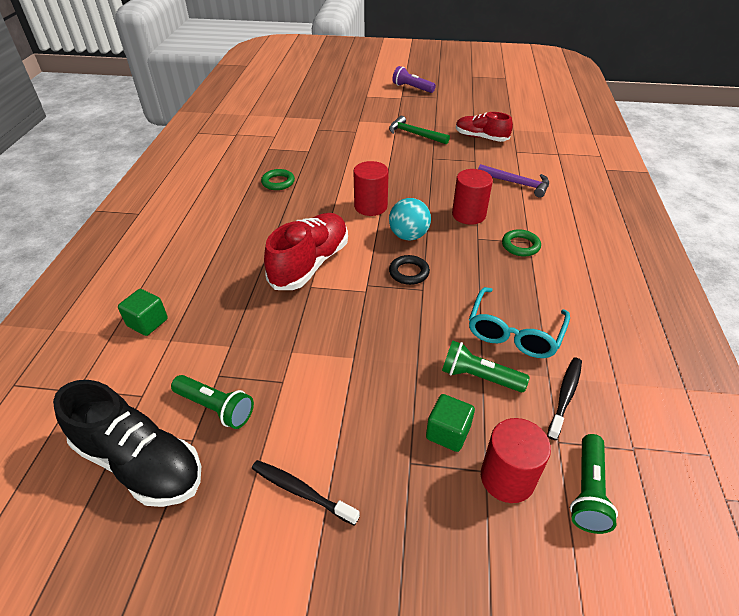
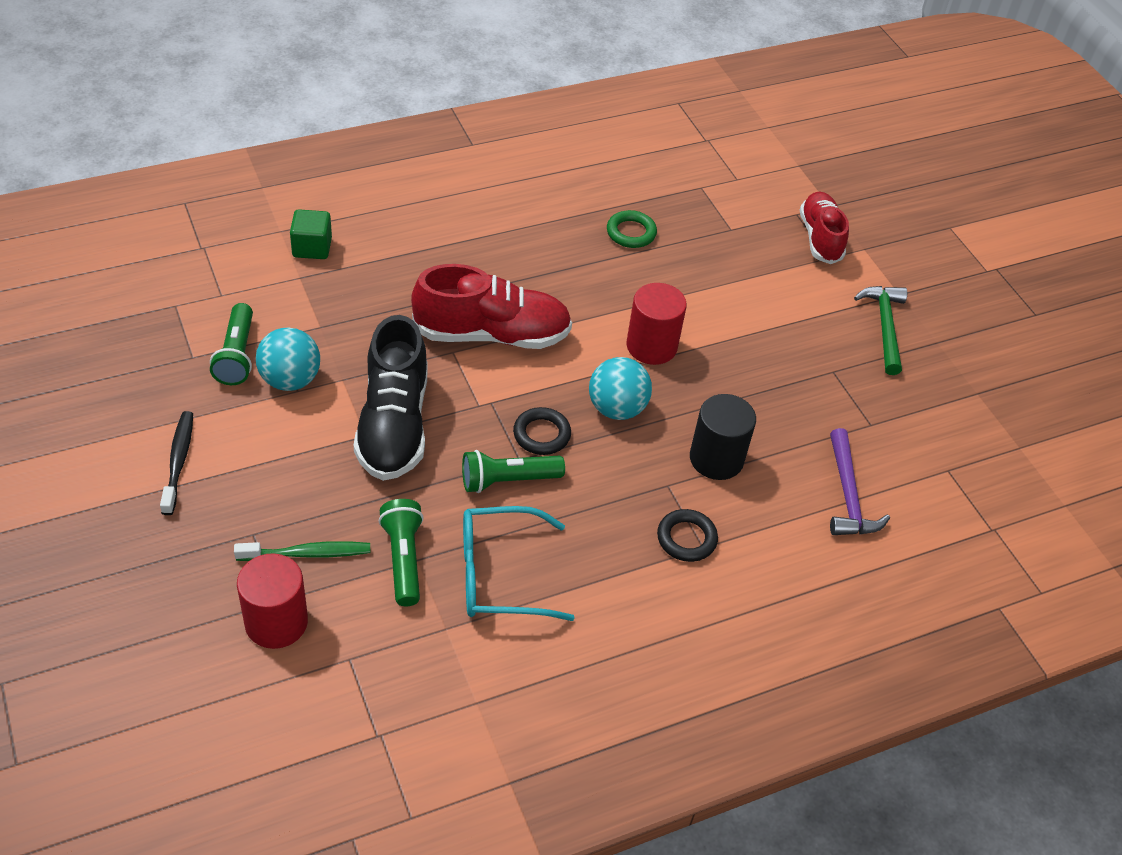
camera: 55 degrees right, 5 degrees up
(140, 462) = (151, 334): black shoe -> black shoe (393, 425)
(268, 382) = (290, 380): none -> turquoise ball
(412, 88) = (1035, 272): purple flashlight -> none
(448, 432) = (307, 554): green cube -> green toothbrush
(468, 215) = (716, 459): red cylinder -> black cylinder
(481, 138) = (950, 412): red shoe -> red shoe (820, 238)
(520, 245) = (686, 538): green ring -> black ring
(565, 396) = (422, 652): black toothbrush -> none
(588, 491) = (295, 700): green flashlight -> green flashlight (507, 481)

